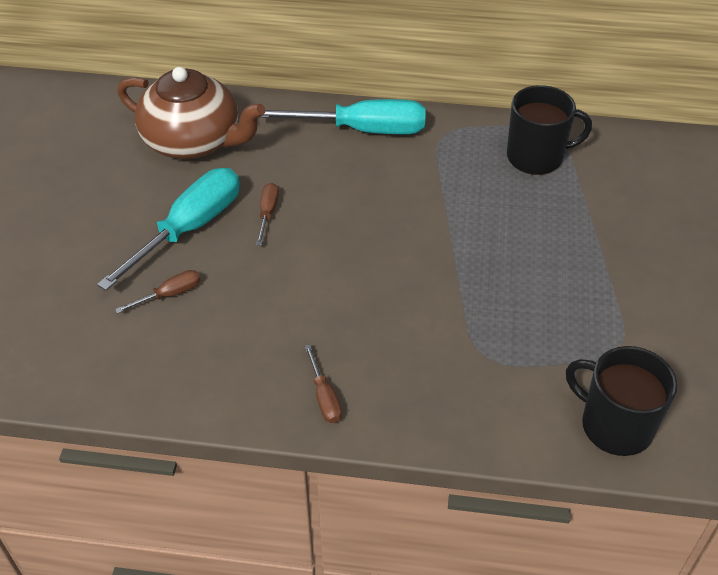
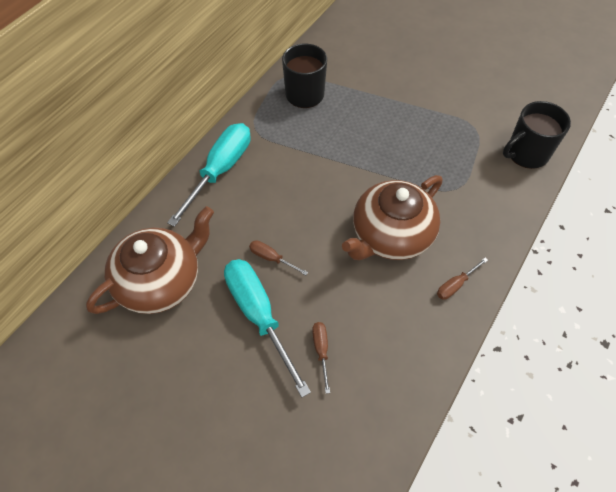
camera: 65 degrees left, 10 degrees up
(324, 397) = (455, 285): brown screwdriver -> brown screwdriver turned 135 degrees clockwise
(363, 309) = (390, 235): none -> brown teapot

